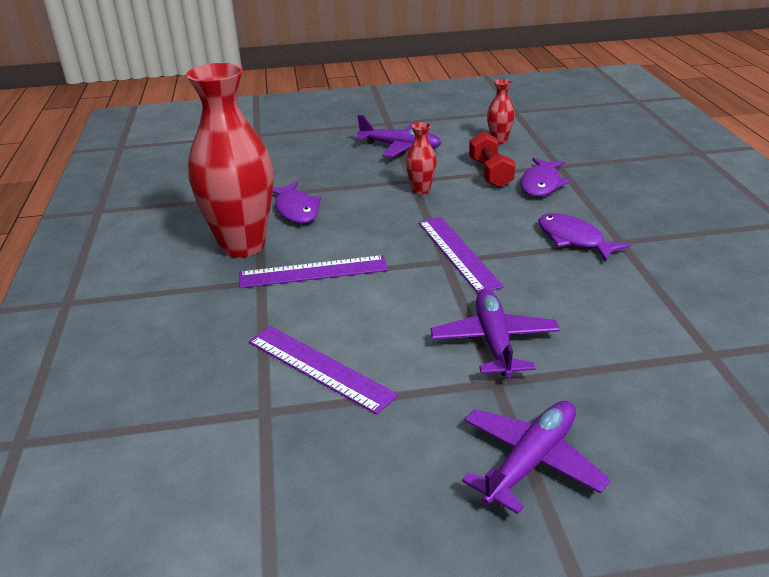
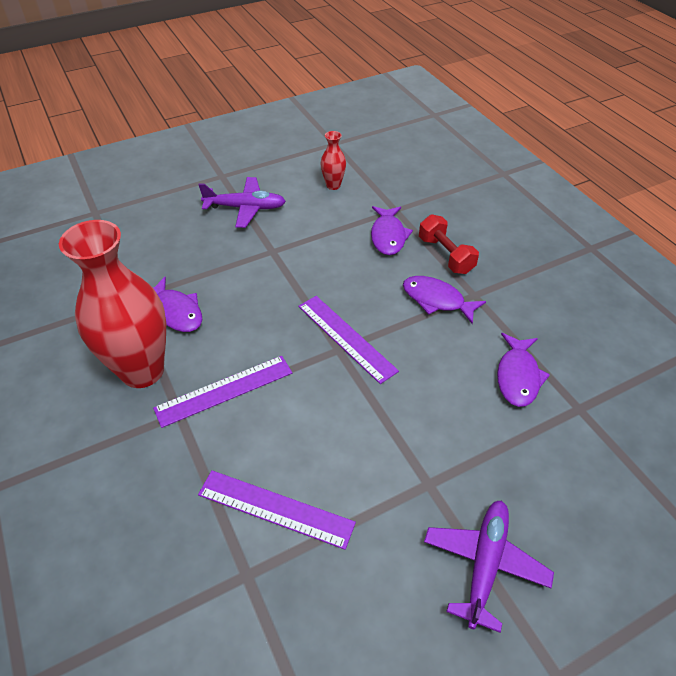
camera: 20 degrees left, 15 degrees up
(421, 190) = (285, 263): red vase -> none
(490, 173) = (339, 229): red dumbbell -> red dumbbell (445, 255)
(494, 341) = (412, 437): purple plane -> none
(643, 314) = (518, 376): none -> purple fish

